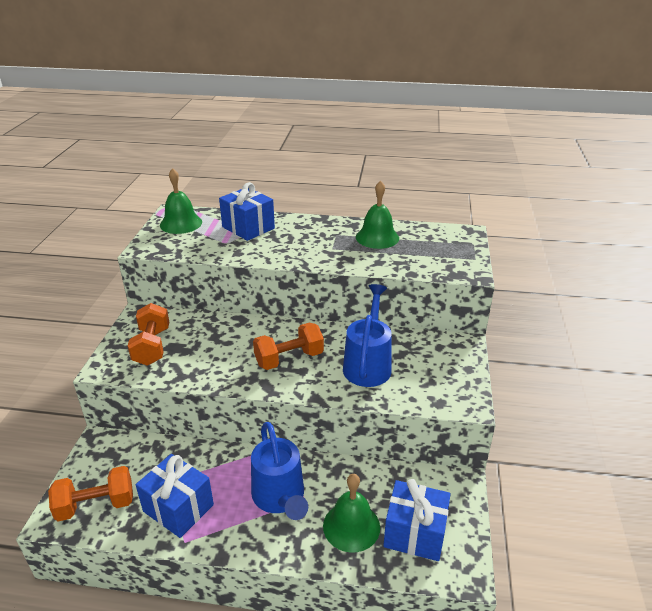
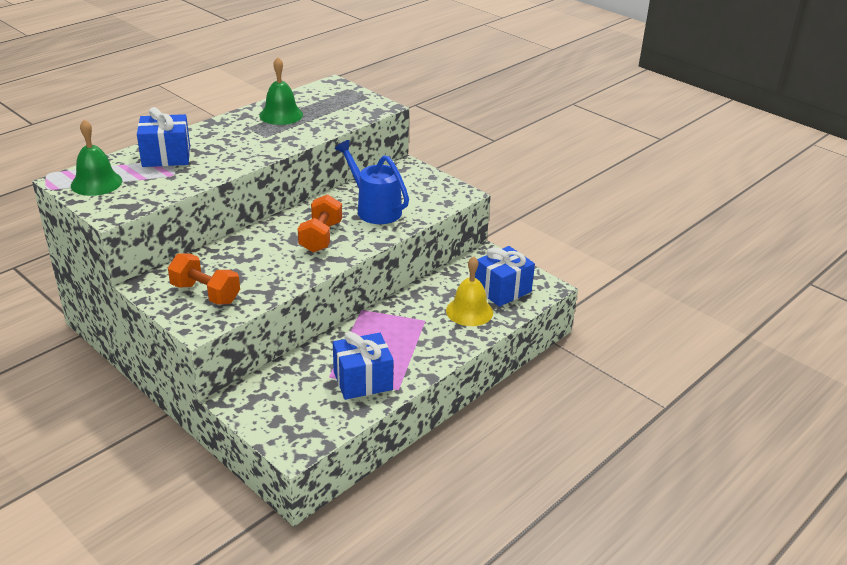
camera: 55 degrees left, 0 degrees up
(96, 505) = (307, 422): orange dumbbell -> none
(280, 498) = (411, 330): blue watering can -> none
(351, 526) = (469, 311): green bell -> yellow bell

